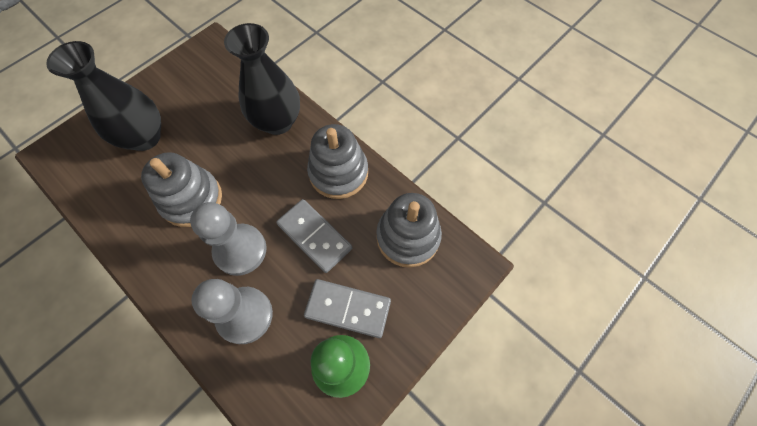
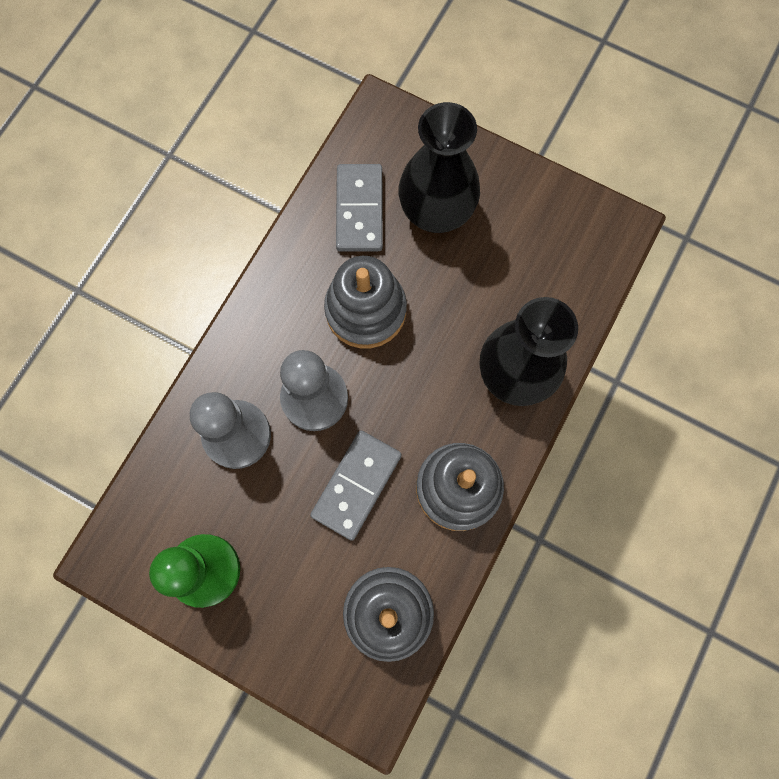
camera: 75 degrees right, 10 degrees up
(348, 308) = (273, 558): grey domino -> grey domino (359, 210)

